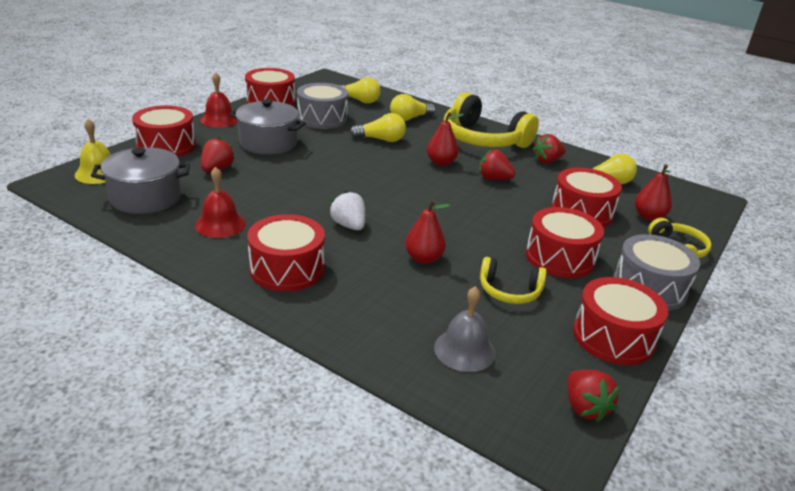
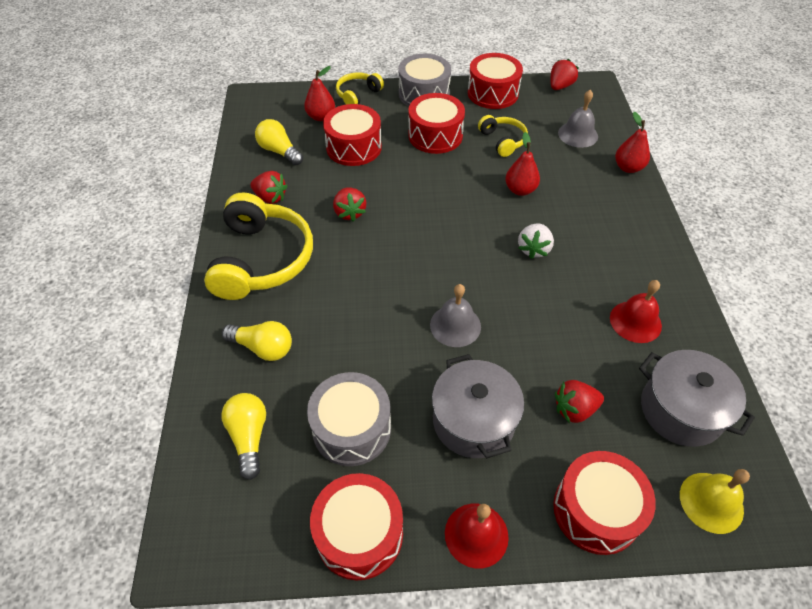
camera: 125 degrees left, 20 degrees up
(287, 269) = (622, 243): red drum -> none
(335, 166) = (455, 325): none -> grey bell
(381, 140) = (352, 333): yellow light bulb -> none
(441, 162) = (355, 260): red pear -> red pear (628, 168)

